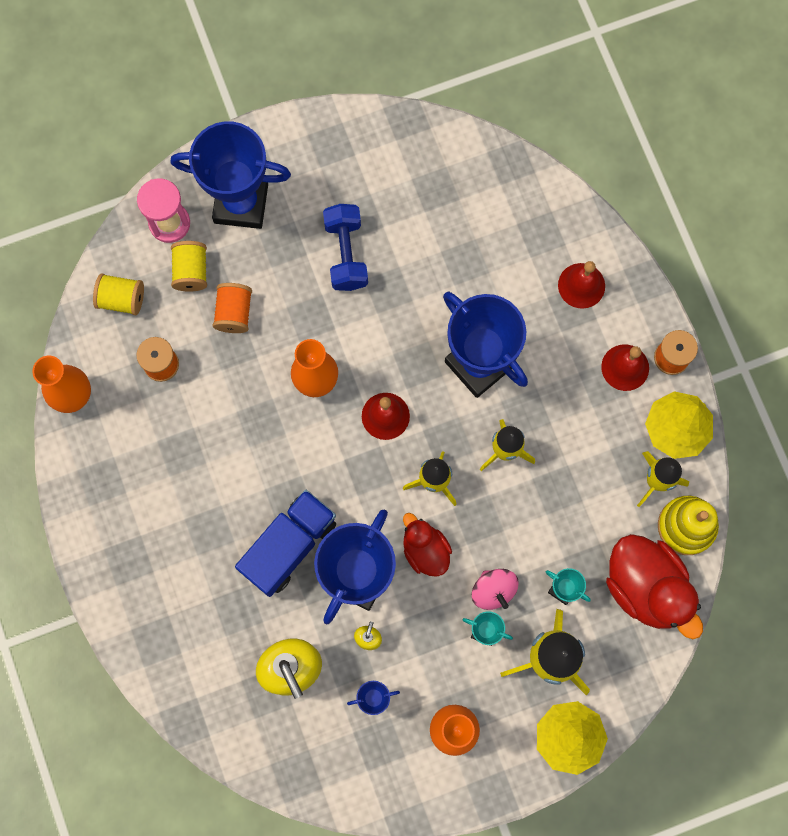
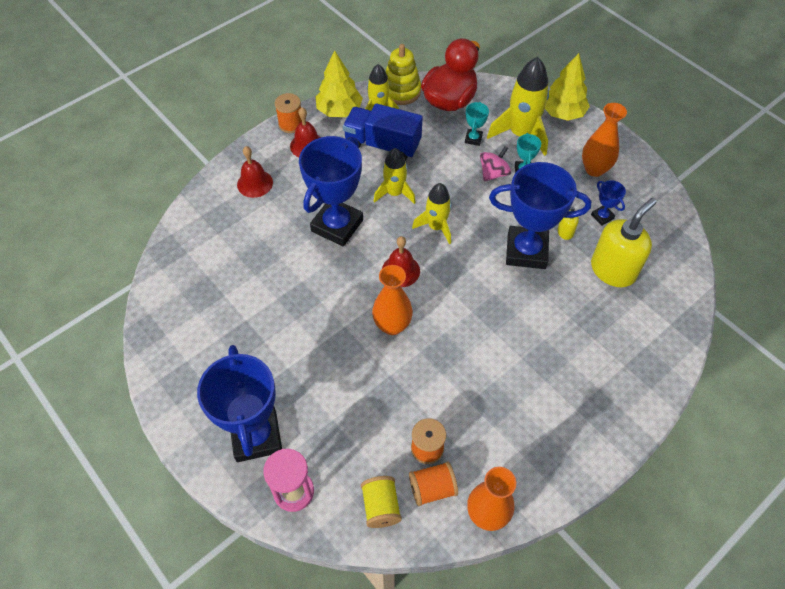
camera: 110 degrees left, 20 degrees down
(191, 271) = (333, 455): yellow spool -> none
(234, 312) = (359, 406): orange spool -> orange spool (432, 489)
(289, 546) = (528, 301): blue truck -> blue truck (382, 145)
(346, 254) = (278, 339): blue dumbbell -> none
(425, 550) = (486, 218): red duck -> none

